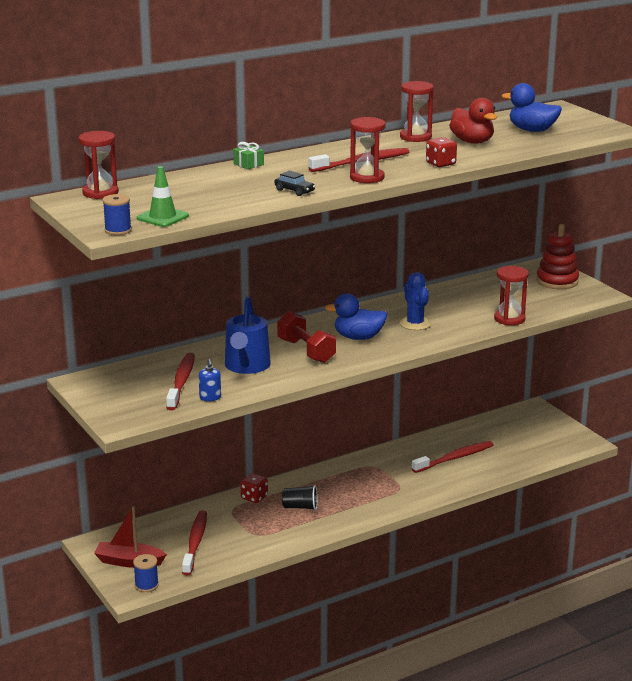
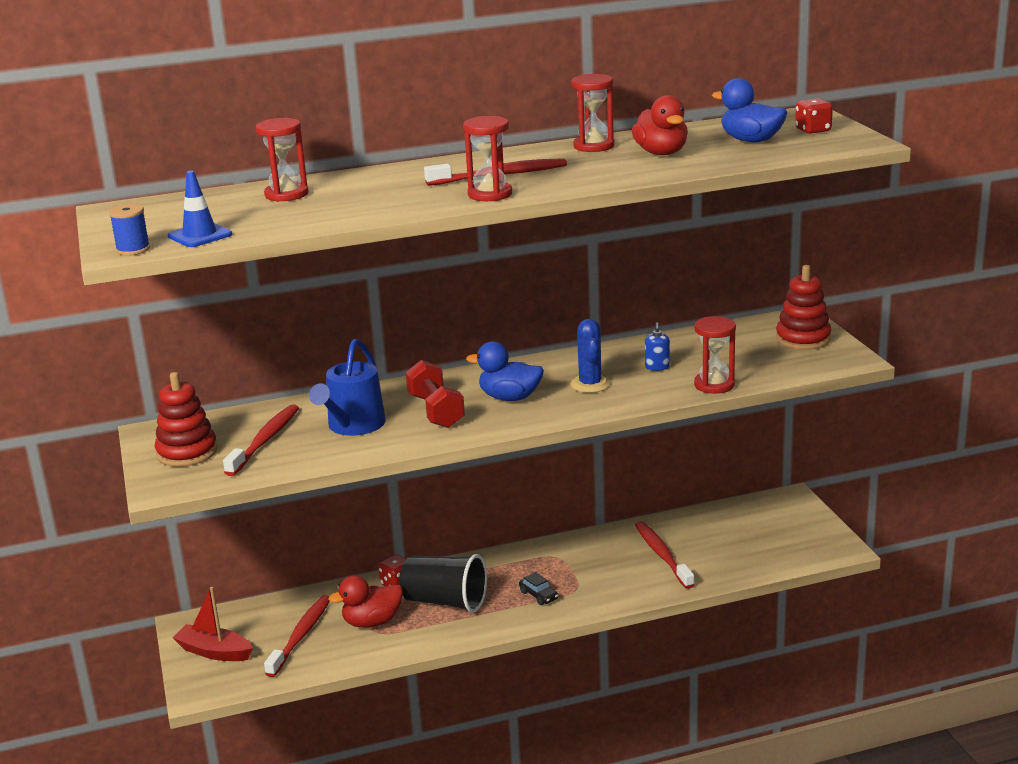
camera: 15 degrees right, 0 degrees up
(100, 193) = (157, 203): red hourglass -> red hourglass (286, 194)
(122, 395) = (187, 452): none -> red stacking toy
(146, 585) = (219, 684): blue spool -> none
(162, 217) = (200, 235): green traffic cone -> blue traffic cone
(210, 398) = (285, 463): blue soap dispenser -> blue soap dispenser (657, 367)
(248, 164) = (360, 174): green gift -> none
(248, 527) = (372, 622): none -> red duck
(294, 191) = (386, 208): black car -> black car (538, 595)
(300, 507) = (445, 602): black cup -> black cup, size x1.85
(440, 164) = (598, 180): red dice -> red dice (813, 130)
(454, 458) = (662, 555): red toothbrush -> red toothbrush turned 90 degrees counterclockwise

